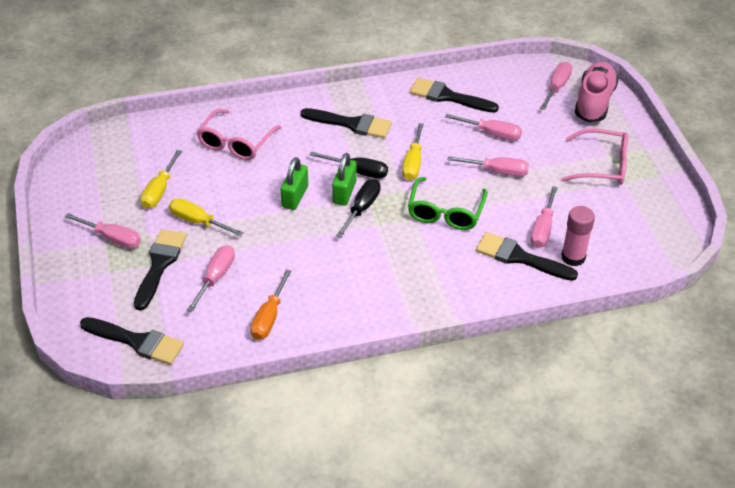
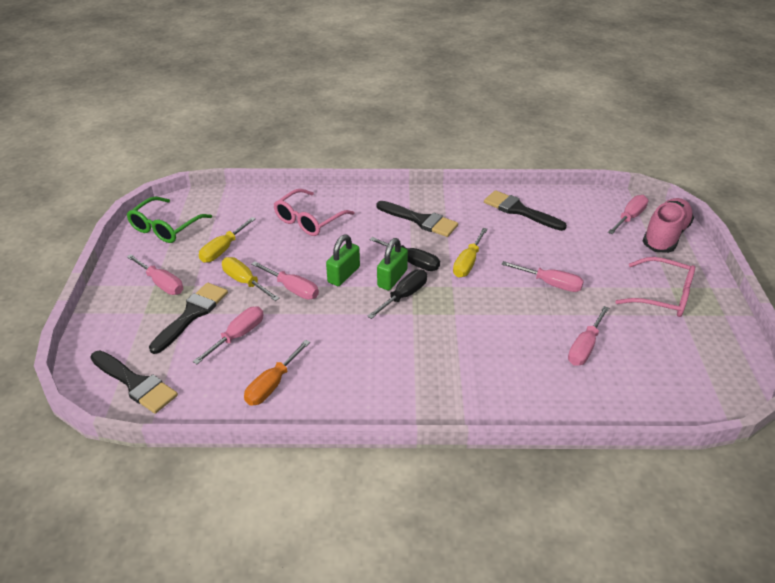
camera: 15 degrees right, 5 degrees down
(445, 212) = (486, 313): green glasses -> green glasses (165, 227)
(491, 133) = (553, 248): pink screwdriver -> pink screwdriver (292, 289)
(519, 257) = (552, 372): black brush -> none
(573, 257) = (611, 382): pink glue stick -> none

